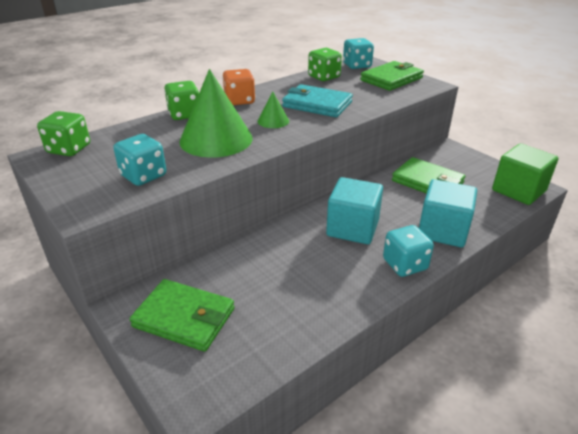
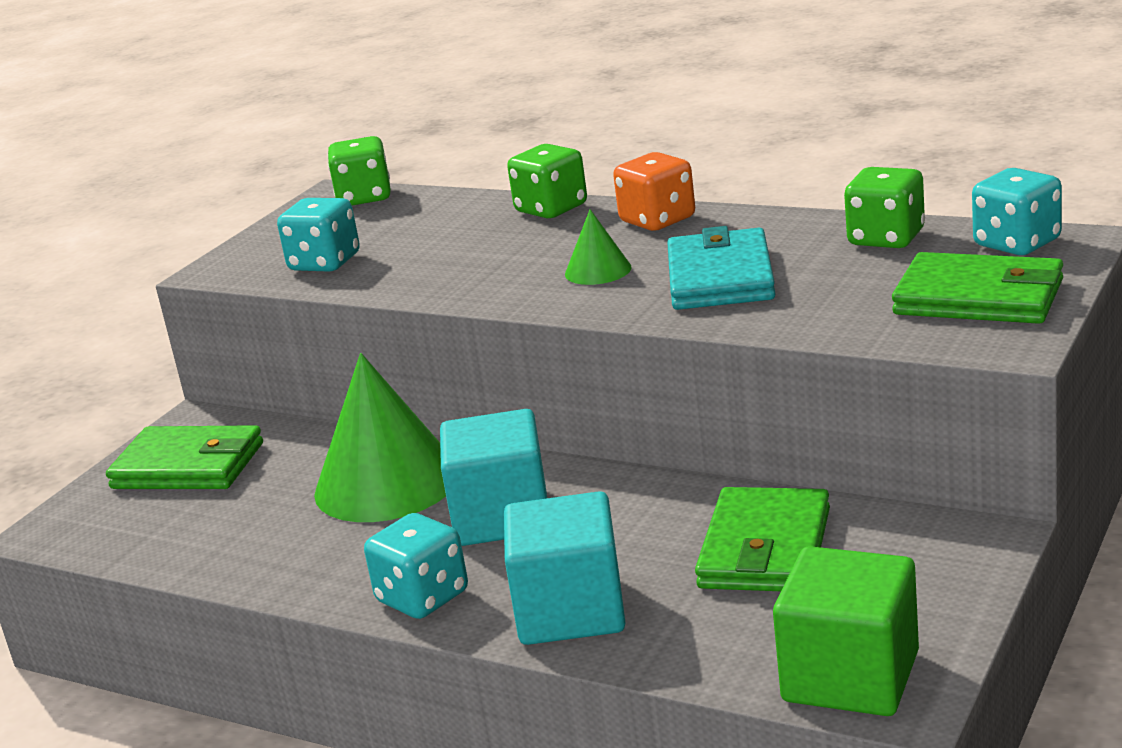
camera: 70 degrees right, 10 degrees down
(184, 318) = (188, 466): green wallet -> green wallet turned 75 degrees counterclockwise
(216, 139) = (480, 259): green cone -> green cone (387, 482)

